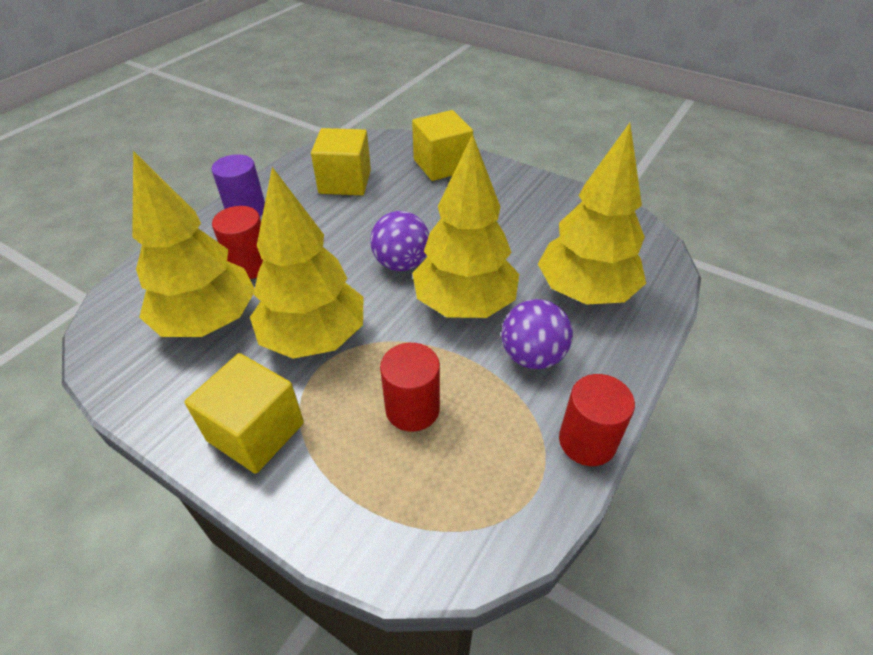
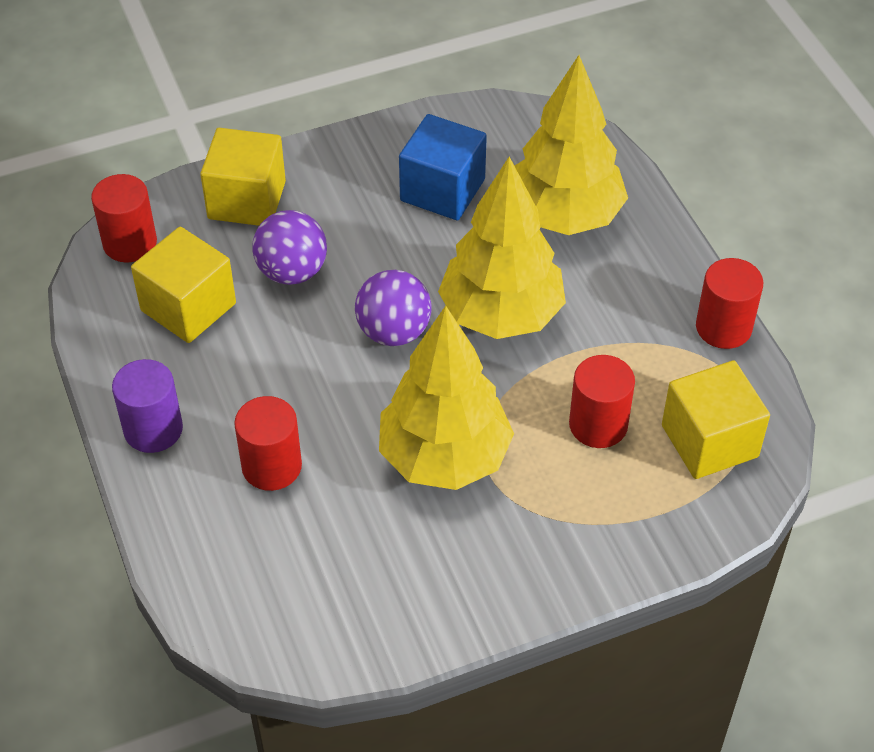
camera: 55 degrees left, 5 degrees up
(208, 321) = (338, 540): yellow tree -> none
(256, 432) = (532, 554): yellow cube -> yellow cube (709, 441)
(370, 145) = (130, 243): none -> red cylinder
(532, 356) = (608, 305): purple ball -> purple ball (292, 271)
(538, 228) = (442, 190): none -> blue cube

